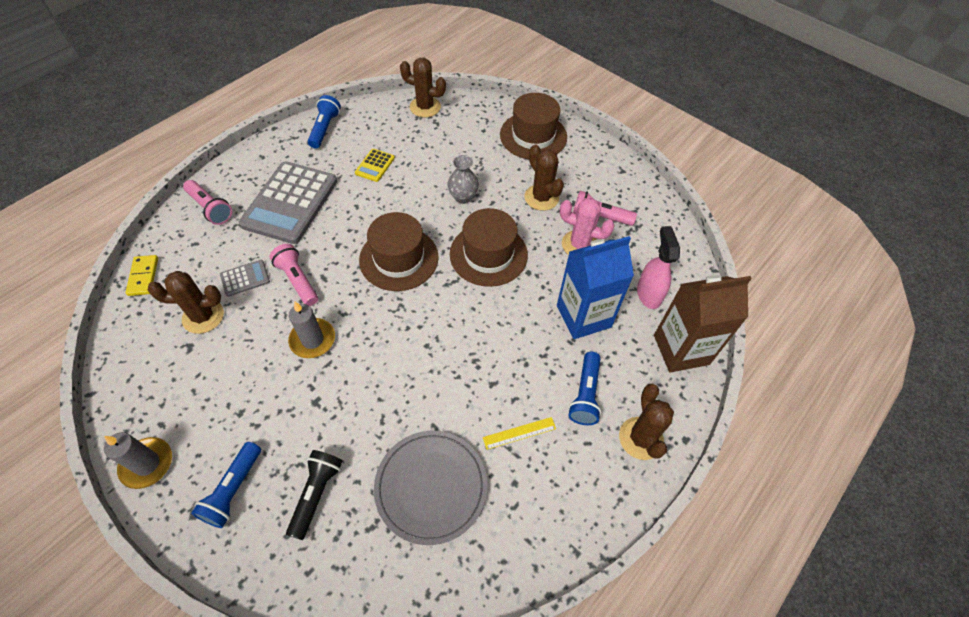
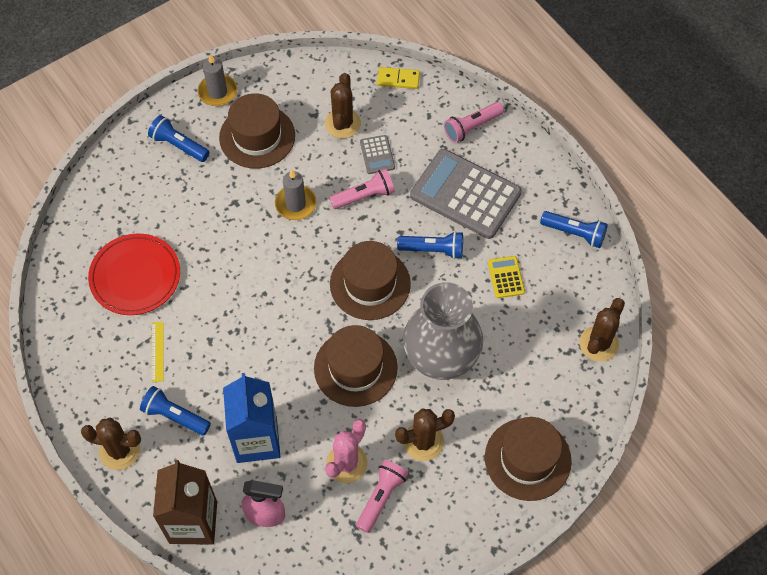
camera: 105 degrees right, 5 degrees up
(220, 400) = (257, 136): none -> brown hat
(316, 494) = (157, 198): black flashlight -> none
(354, 217) = (433, 249): none -> blue flashlight
(375, 165) = (506, 277): yellow calculator -> yellow calculator turned 45 degrees clockwise
(431, 487) = (135, 276): grey plate -> red plate
(463, 197) = (441, 358): grey vase -> grey vase, size x2.23

